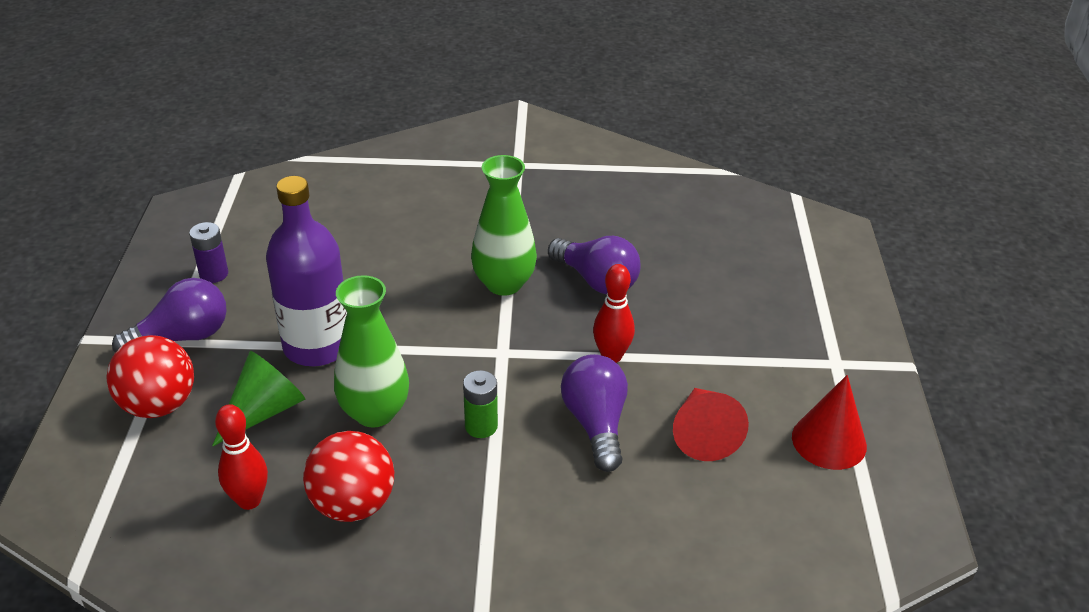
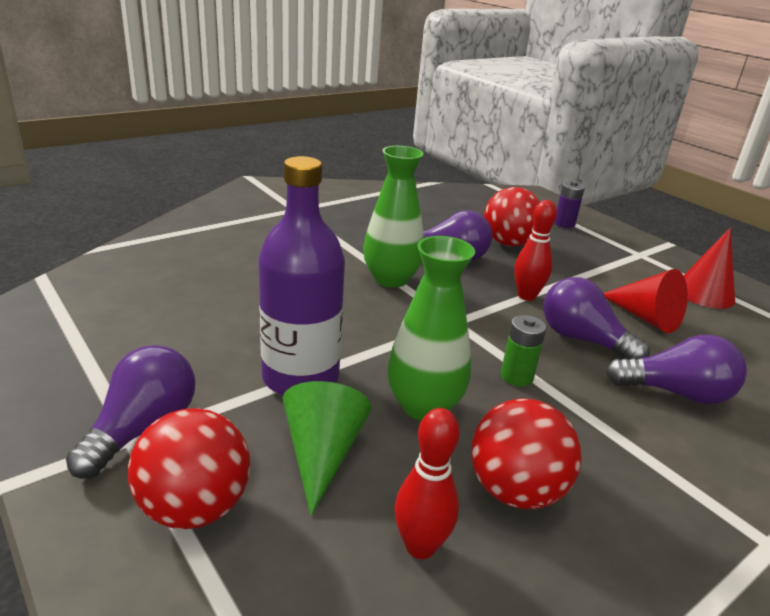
camera: 40 degrees left, 10 degrees down
(214, 274) = (111, 360): purple battery -> purple battery (564, 224)
(603, 512) = (676, 393): none -> purple light bulb
(689, 287) = (508, 243): none -> red ball

